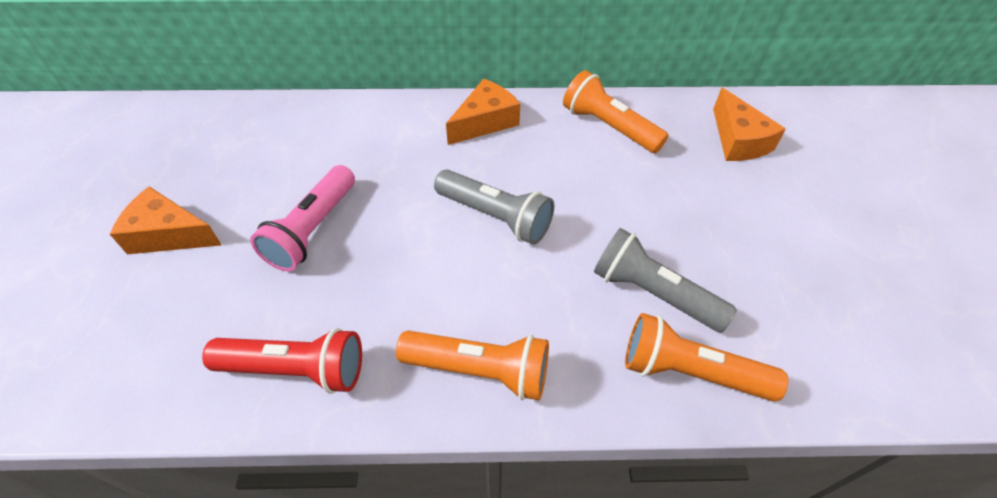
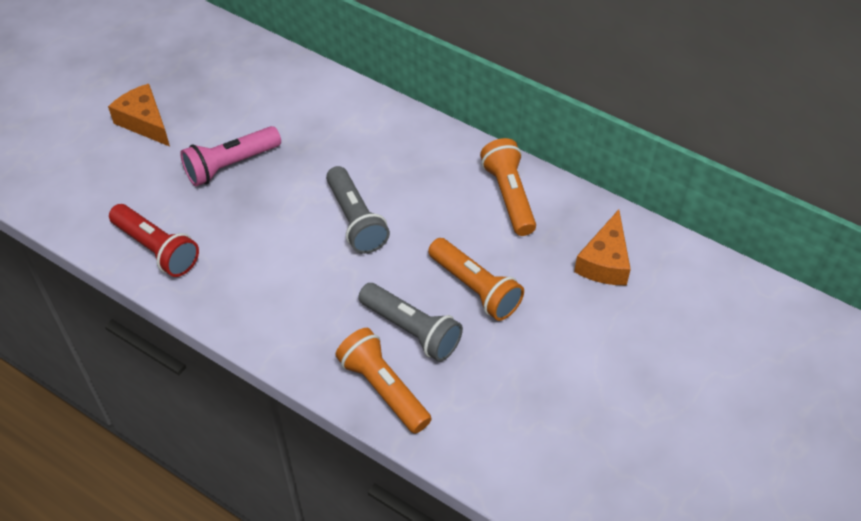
camera: 35 degrees right, 0 degrees up
(479, 370) = (257, 311): orange flashlight -> orange flashlight (475, 288)
(485, 122) = (416, 143): orange cheese -> none
(653, 293) = (411, 330): grey flashlight -> grey flashlight turned 150 degrees clockwise

